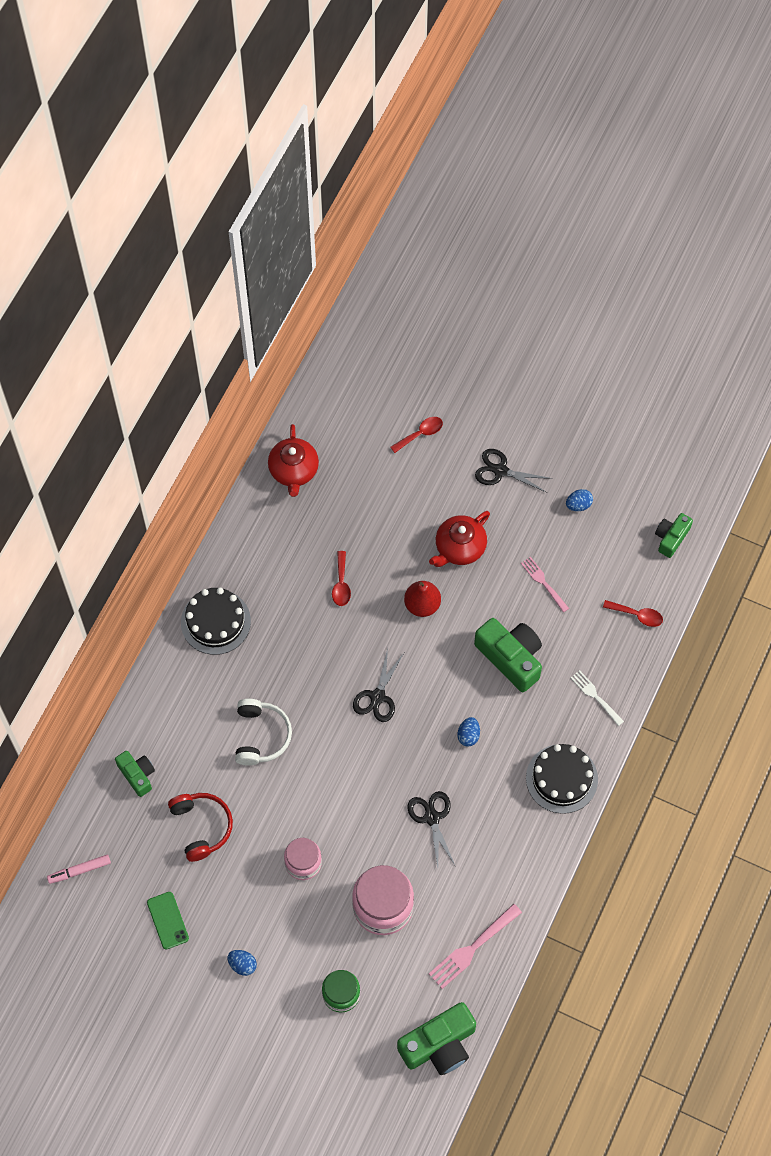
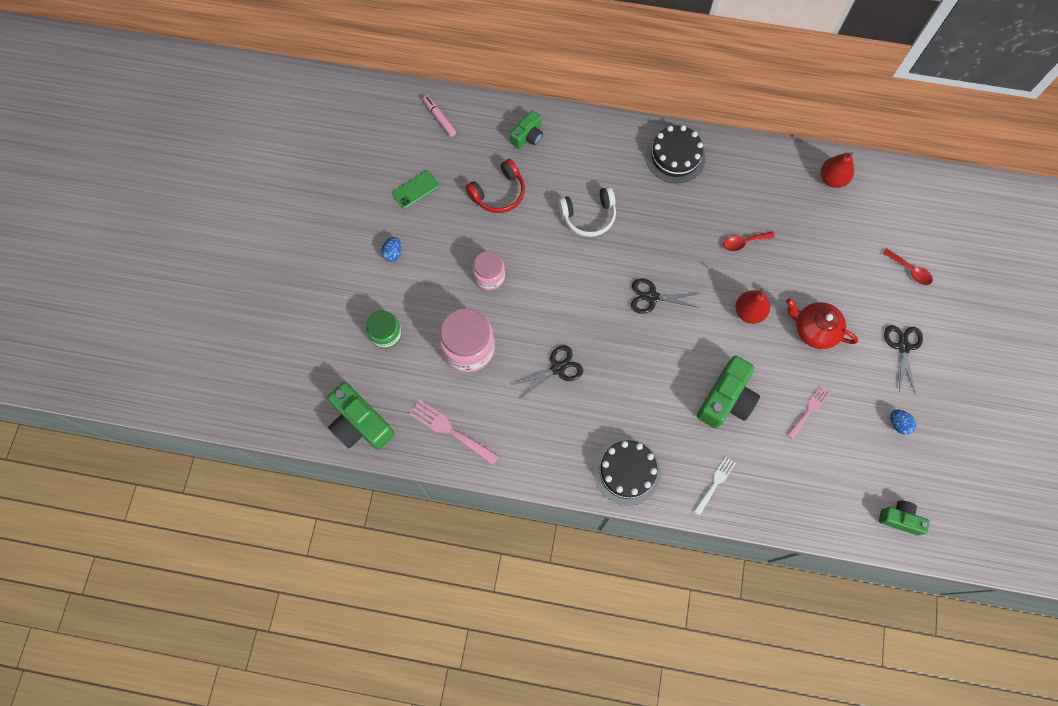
camera: 75 degrees right, 5 degrees up
(293, 470) = (832, 179): red teapot -> red pear
(468, 735) = (641, 380): blue egg -> none
(637, 615) = (809, 504): red spoon -> none

